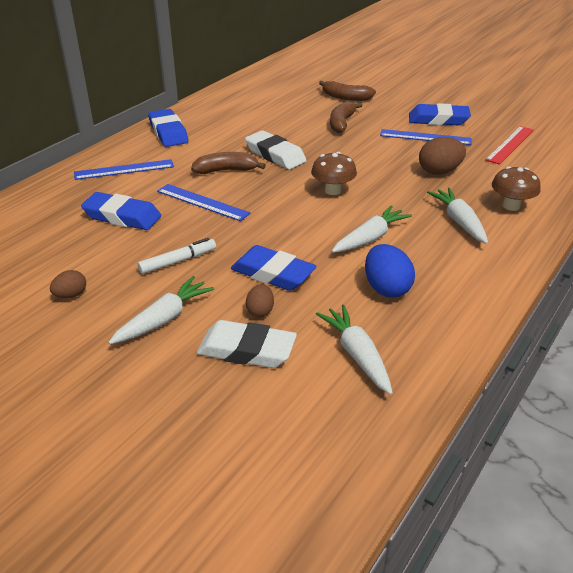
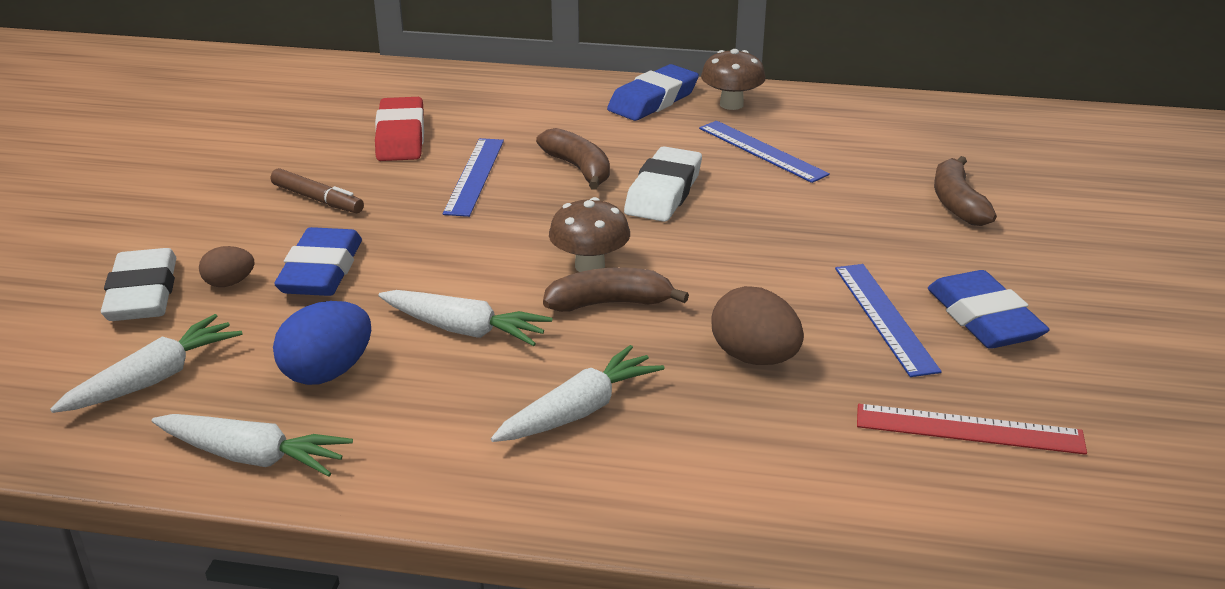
camera: 65 degrees right, 5 degrees down
(71, 295) = (216, 159): brown egg -> none
(122, 216) = (401, 137): blue eraser -> red eraser
(124, 170) = (519, 104): blue ruler -> blue ruler (761, 151)
(164, 319) = (189, 225): white carrot -> white carrot (253, 457)
(177, 261) = (317, 199): white marker -> brown marker
(342, 123) = (844, 222): brown banana -> brown banana (610, 303)
(511, 206) = (687, 466): brown mushroom -> brown mushroom (731, 104)

